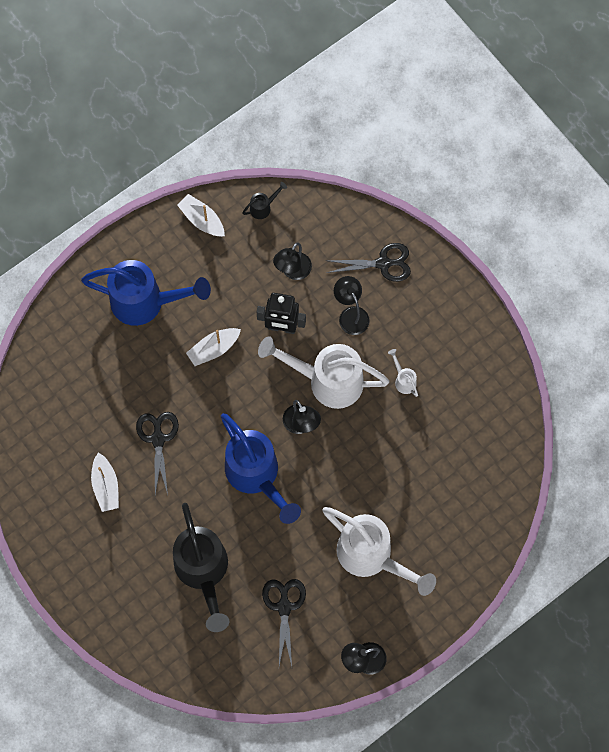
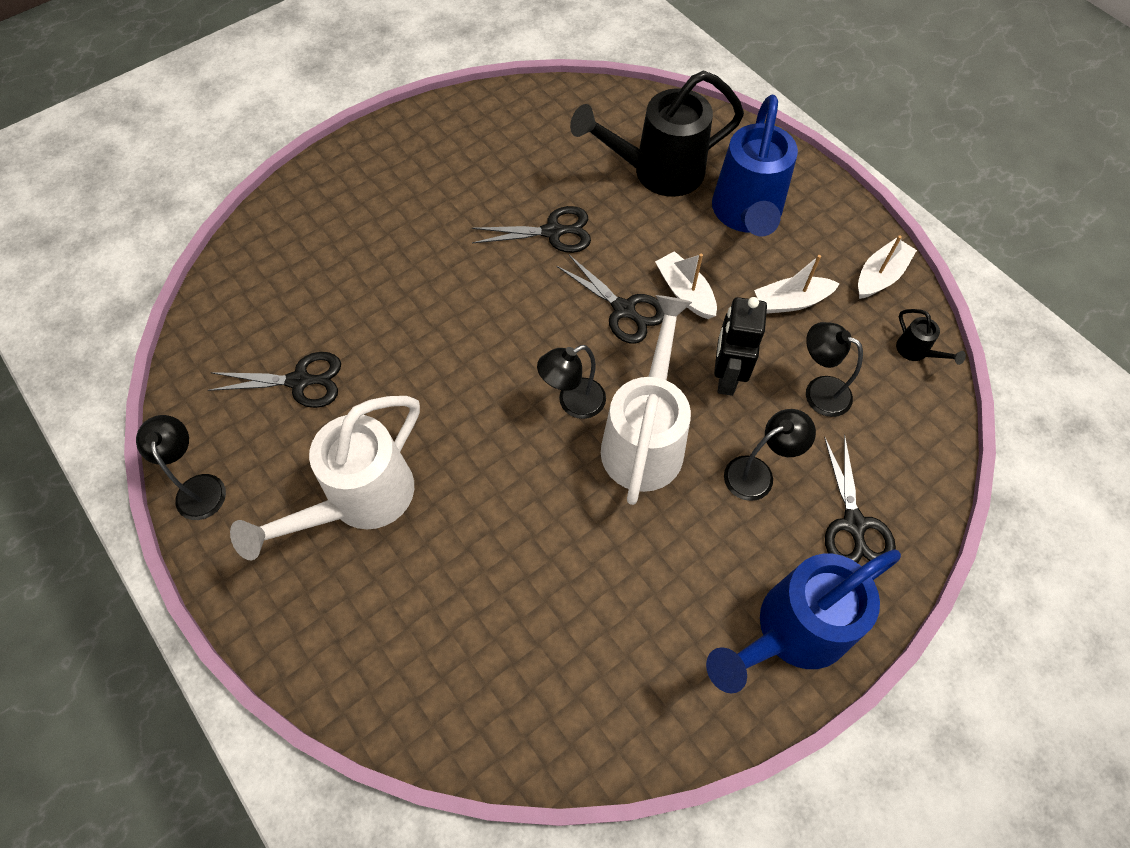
camera: 90 degrees right, 10 degrees down
(106, 486) = (490, 180): white boat -> white boat (791, 302)
(203, 572) = (363, 285): black watering can -> black watering can (657, 172)
(228, 390) = (624, 310): none -> black scissors
(256, 476) = (496, 346): blue watering can -> blue watering can (791, 632)
(403, 380) = (651, 553): white watering can -> none

